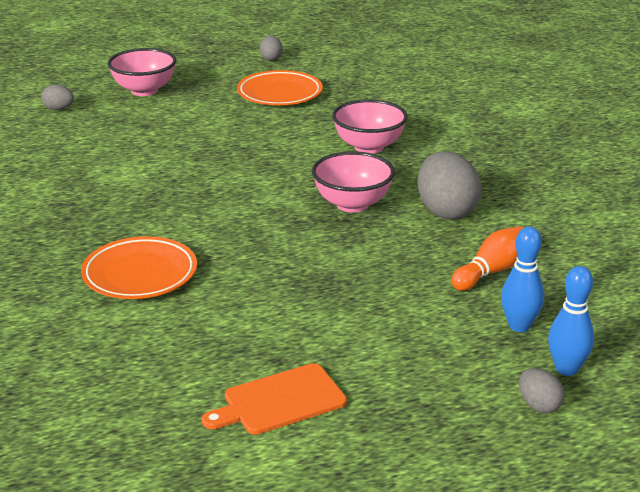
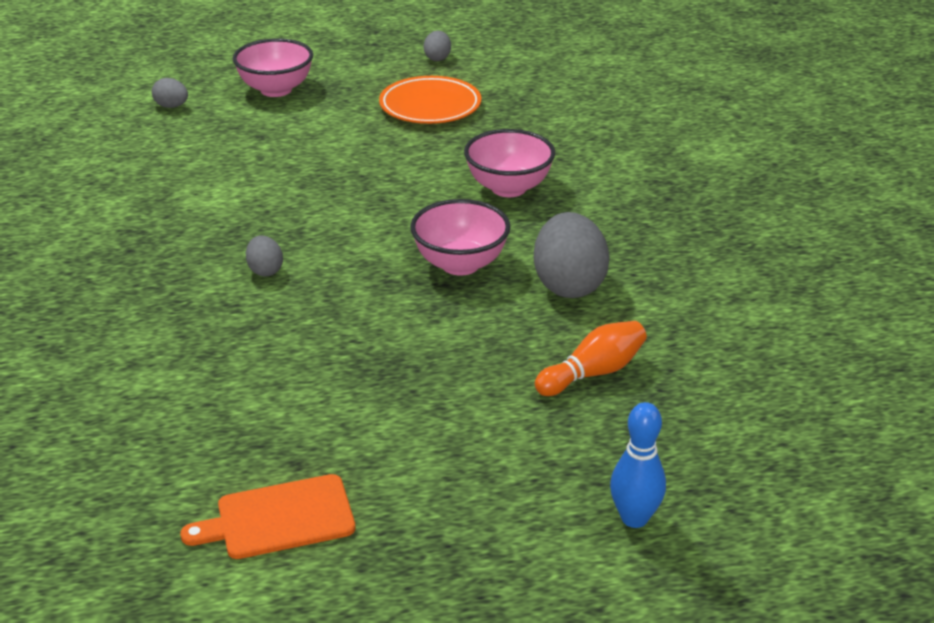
camera: 10 degrees right, 5 degrees up
(140, 274) = (183, 332): orange plate -> none
(519, 326) = (598, 452): blue bowling pin -> none
(539, 405) = (581, 564): grey egg -> grey egg (265, 270)

